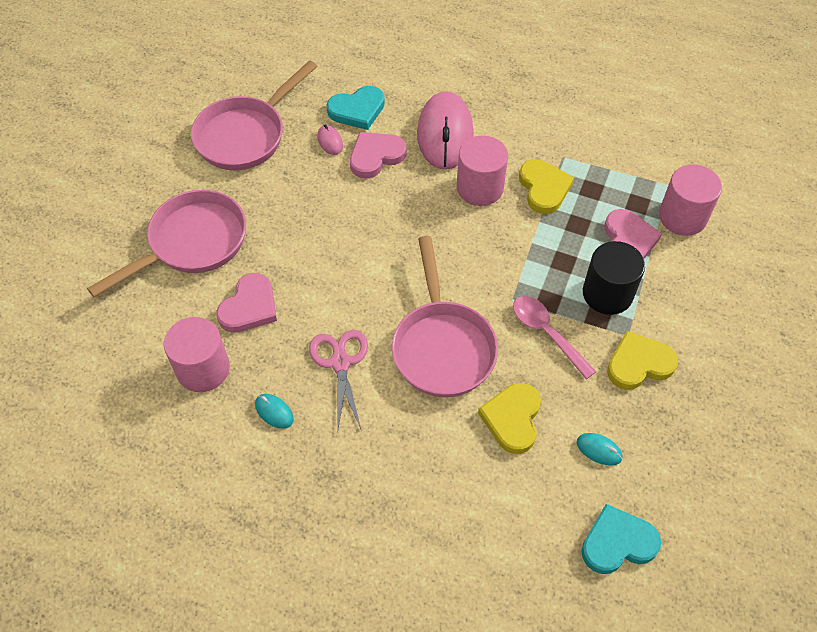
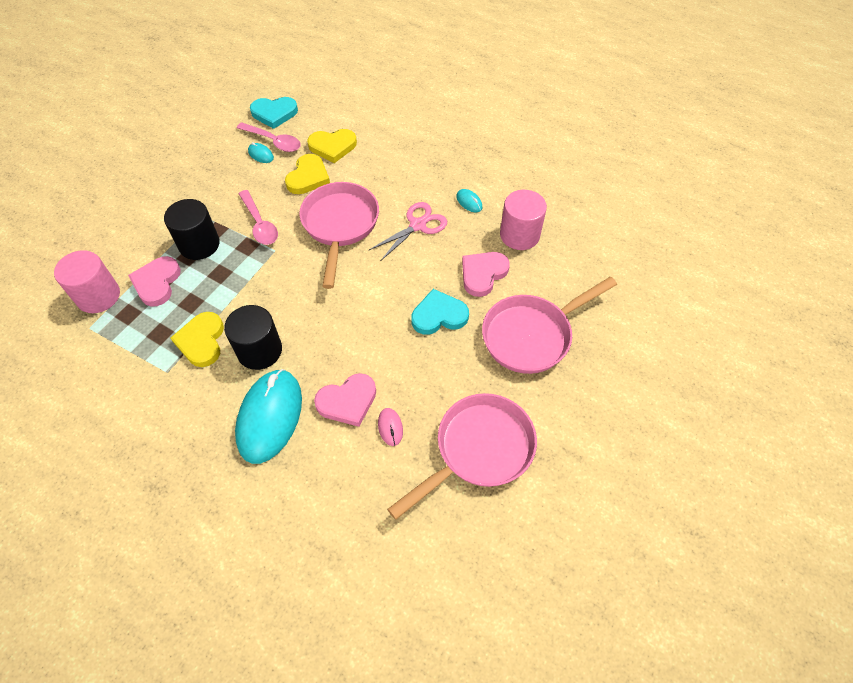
camera: 170 degrees left, 0 degrees up
(340, 363) = (417, 225): pink scissors -> pink scissors turned 135 degrees counterclockwise
(357, 110) = (353, 465): turquoise heart -> turquoise heart (439, 315)
(445, 134) = (270, 417): pink mouse -> turquoise mouse
(480, 188) = (259, 350): pink cylinder -> black cylinder
(592, 480) = (273, 141): none -> pink spoon
(639, 364) = (205, 196): yellow heart -> yellow heart (332, 147)

